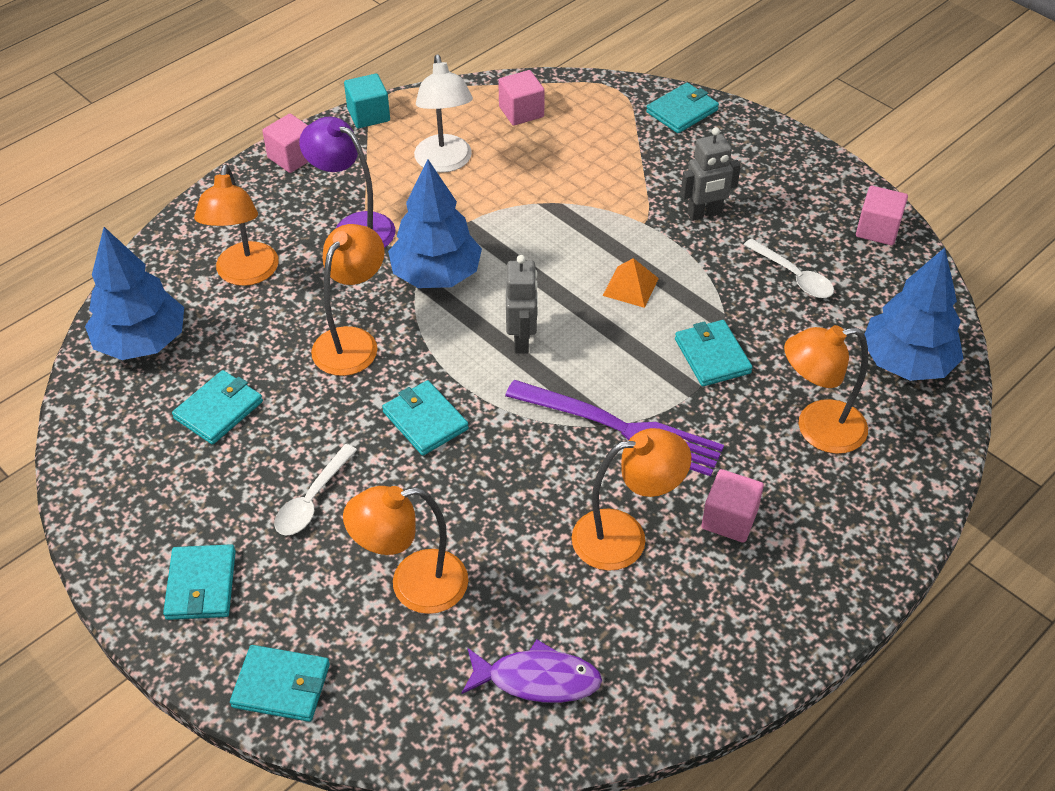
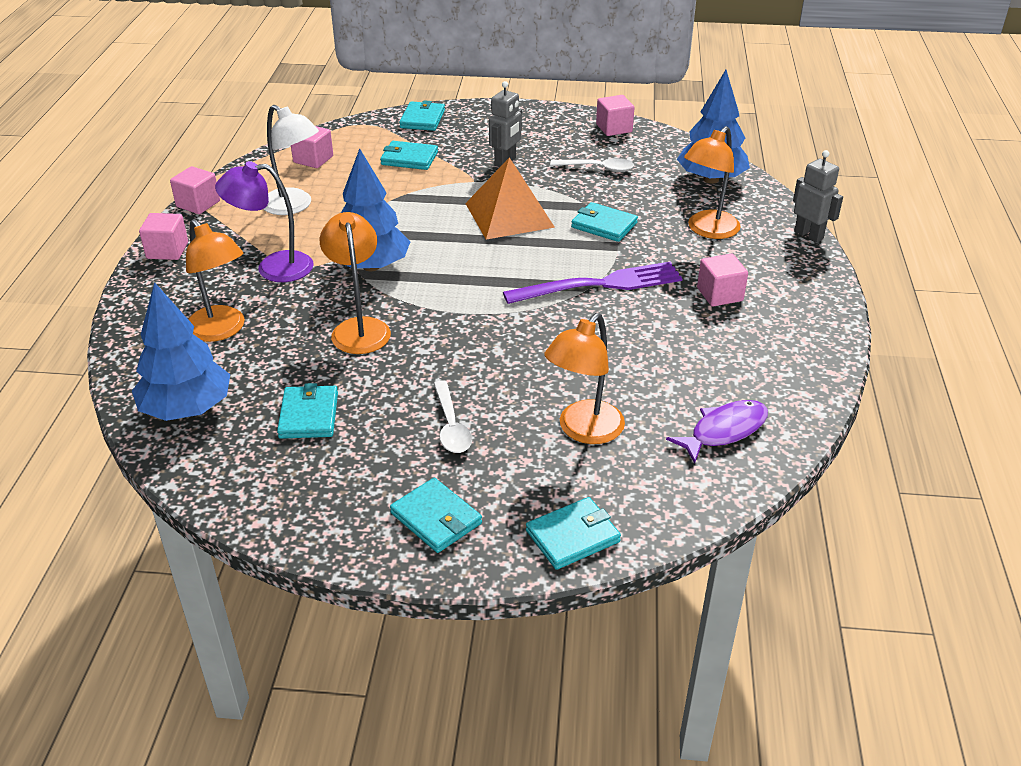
camera: 40 degrees left, 10 degrees down
(368, 115) = (198, 204): turquoise cube -> pink cube
(425, 420) = (470, 343): turquoise wallet -> turquoise wallet (409, 158)
(522, 340) = (477, 272): grey robot -> grey robot (808, 235)
(625, 537) = (675, 334): orange lamp -> none
(630, 286) = (509, 215): orange pyramid -> orange pyramid, size x1.99

